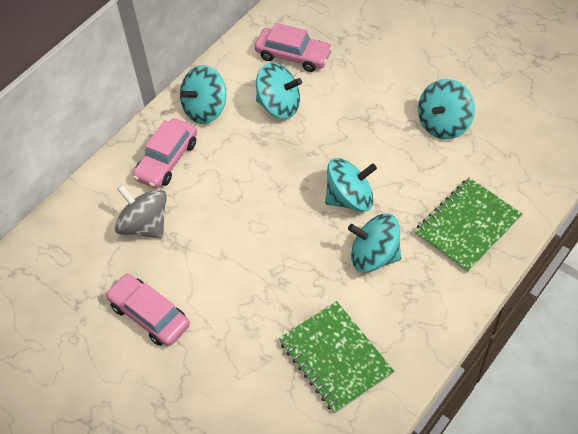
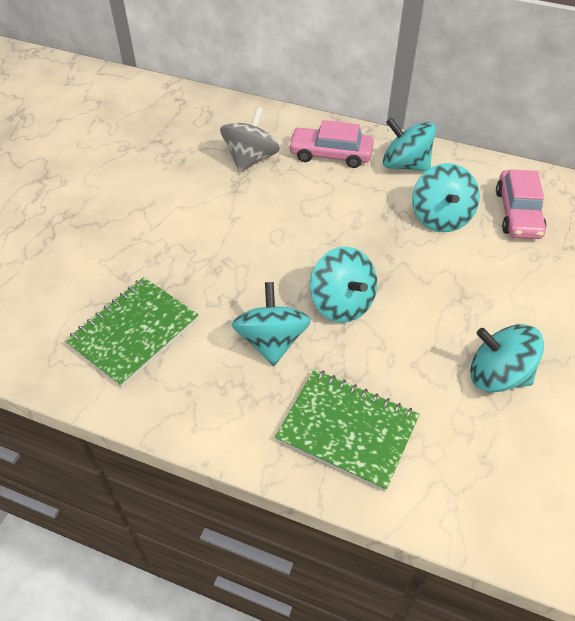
camera: 70 degrees right, 5 degrees down
(149, 315) = (155, 186): pink car -> none

